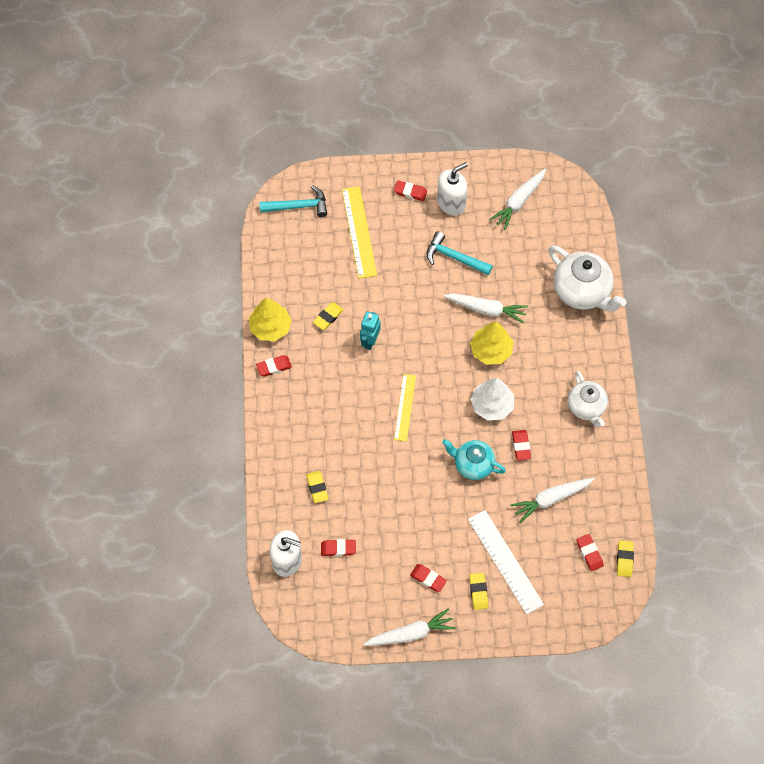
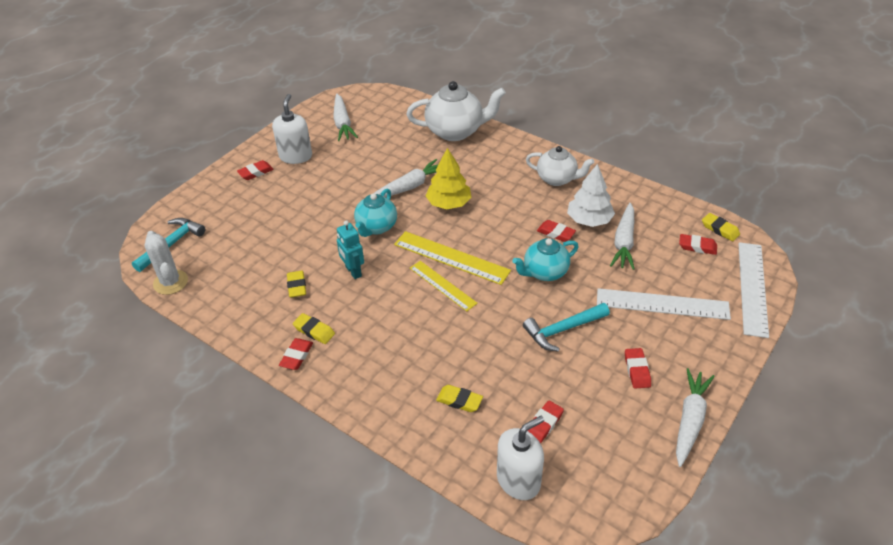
camera: 50 degrees left, 20 degrees down
(268, 238) = (170, 282): none -> white cactus
(270, 327) = (255, 334): yellow tree -> none
(359, 232) = (247, 220): yellow ruler -> yellow ruler (451, 257)
(424, 321) = (376, 227): none -> turquoise teapot
(428, 579) = (637, 370): red eraser -> red eraser turned 75 degrees counterclockwise
(454, 257) = (343, 179): turquoise hammer -> turquoise hammer (562, 330)
(478, 592) = (680, 340): yellow eraser -> yellow eraser (314, 331)
(492, 405) = (499, 230): white tree -> white tree (589, 220)
(573, 614) = (752, 288): none -> white ruler

